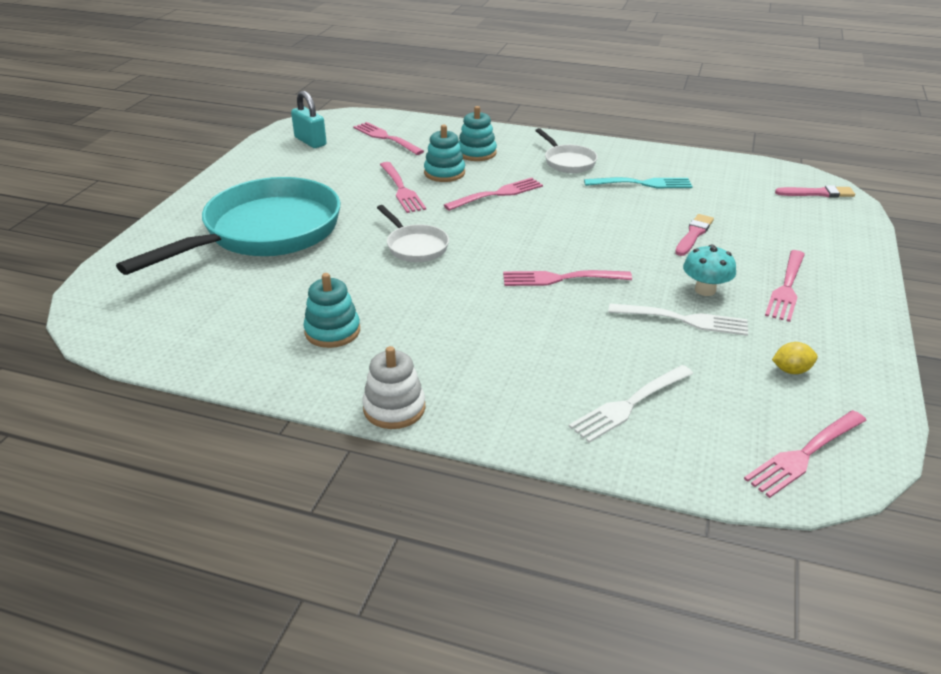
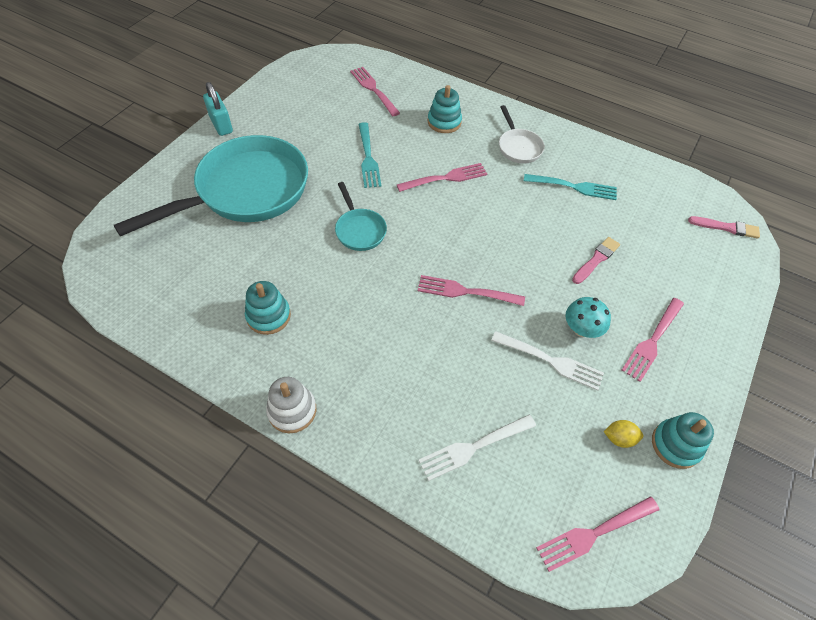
camera: 10 degrees right, 20 degrees up
(310, 141) = (310, 84): turquoise padlock -> turquoise padlock (221, 124)
(401, 189) = (368, 158): pink fork -> turquoise fork
(415, 246) = (359, 230): white pan -> turquoise pan
(444, 173) = (409, 143): turquoise stacking toy -> turquoise stacking toy (676, 445)

